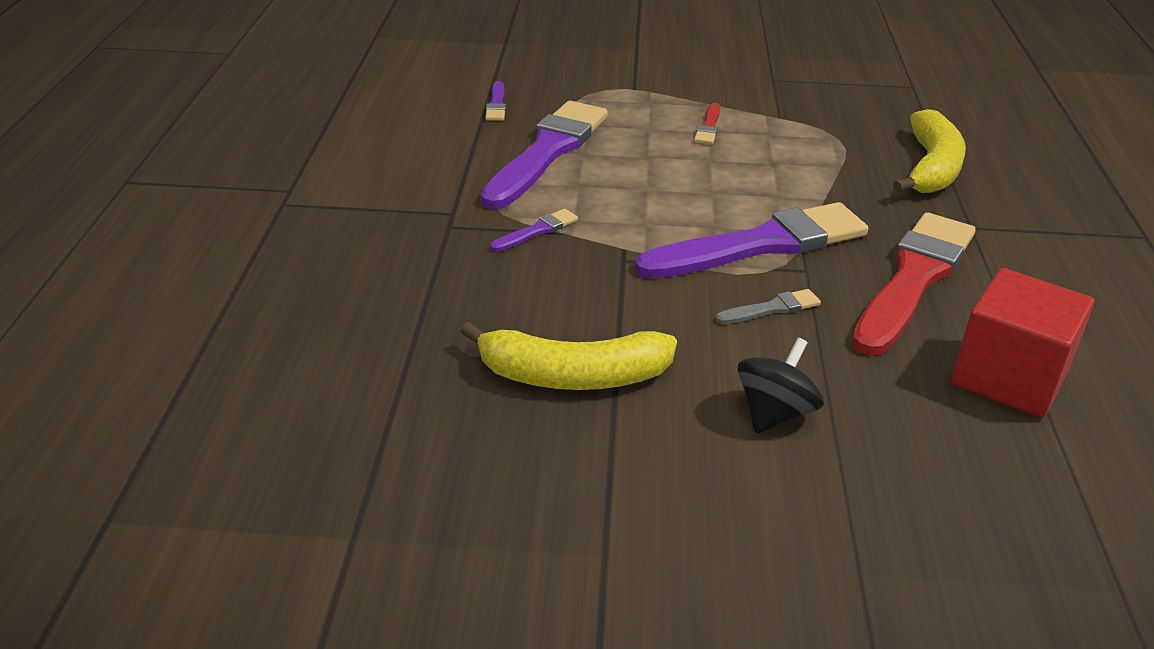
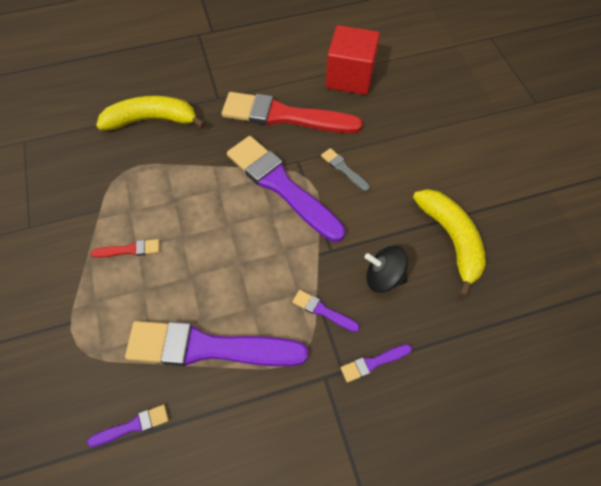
camera: 110 degrees left, 25 degrees up
(440, 249) = (373, 363): none -> purple brush
(774, 413) = (426, 152): black spinning top -> black spinning top (383, 277)

